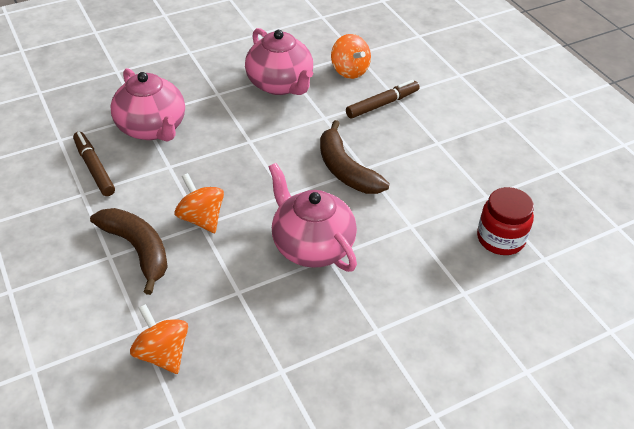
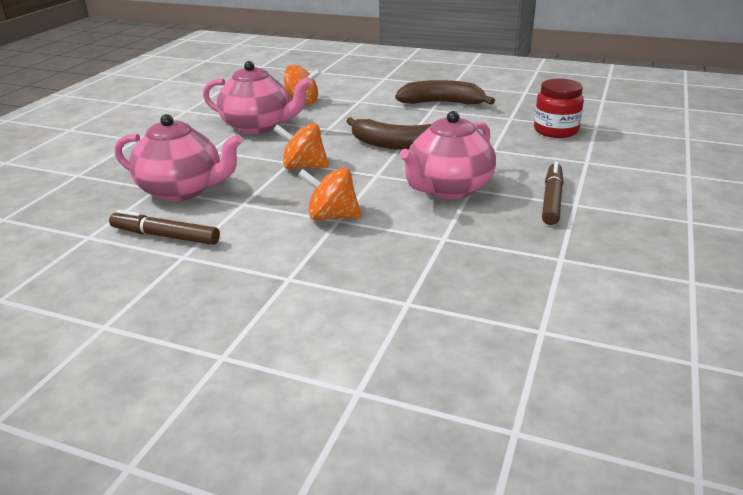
camera: 40 degrees left, 15 degrees down
(137, 250) = (309, 260): brown banana -> brown banana (442, 103)
(163, 354) = (456, 304): orange spinning top -> orange spinning top (303, 167)
(312, 246) = (448, 189): pink teapot -> pink teapot turned 60 degrees counterclockwise
(382, 104) = (358, 107): brown marker -> brown marker (552, 200)

